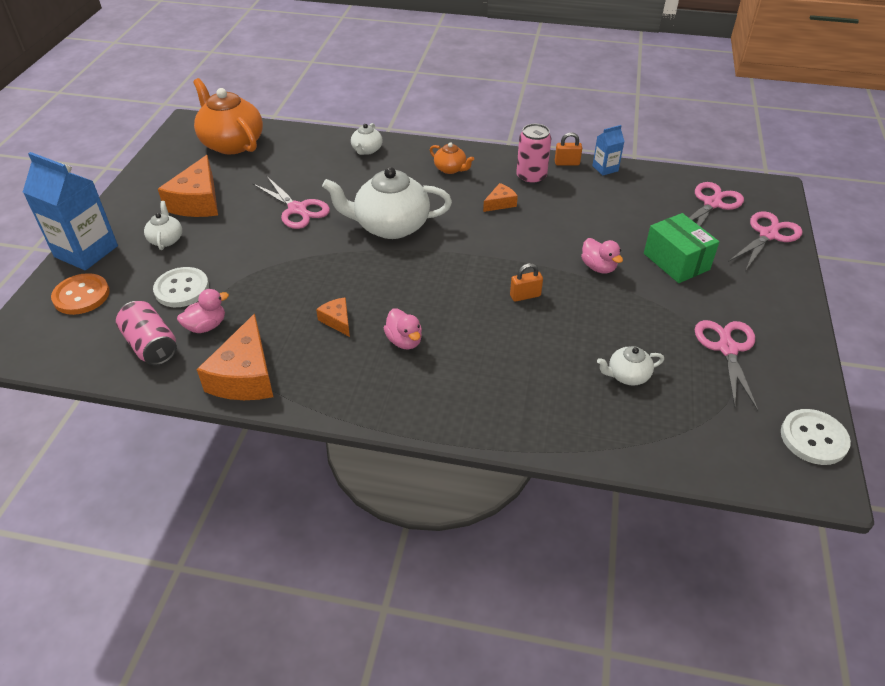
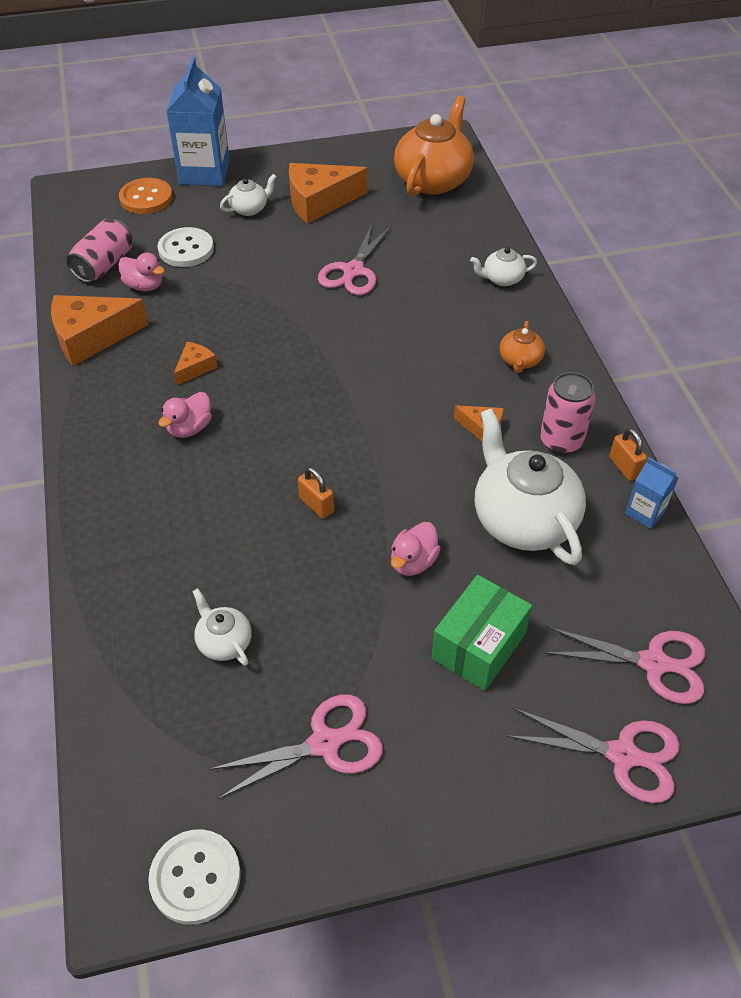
camera: 65 degrees right, 5 degrees up
(390, 226) = (372, 350): white teapot -> white teapot (523, 519)

